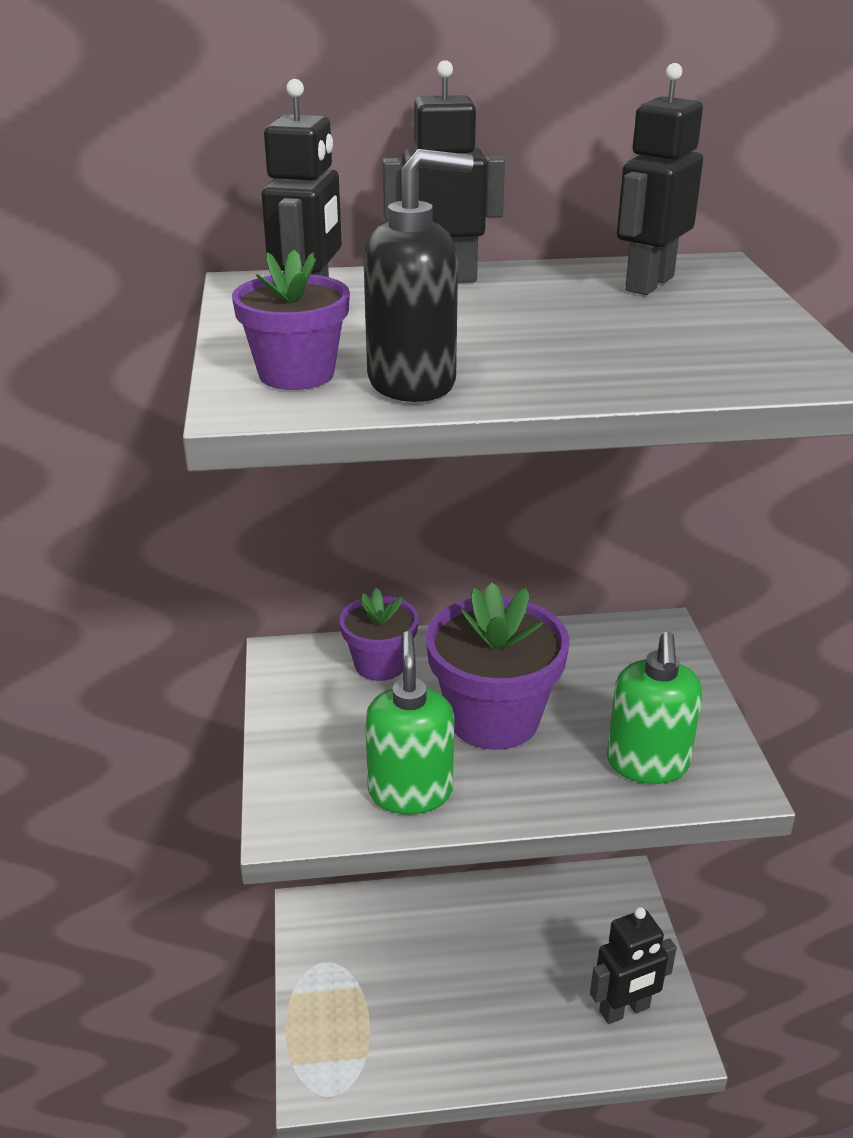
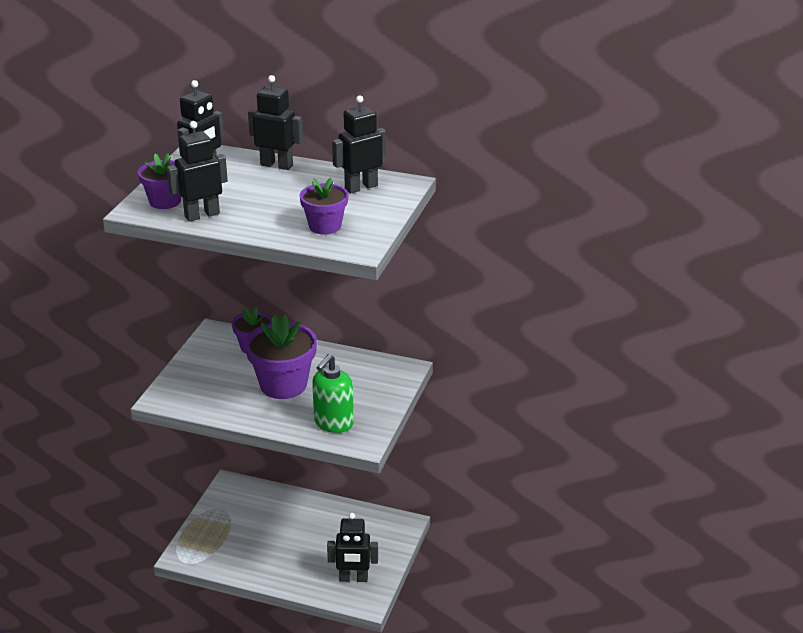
camera: 25 degrees right, 0 degrees up
(410, 791) = (219, 403): green soap dispenser -> none
(413, 382) = (202, 215): black soap dispenser -> black robot
(690, 352) = (325, 226): none -> purple flower pot

